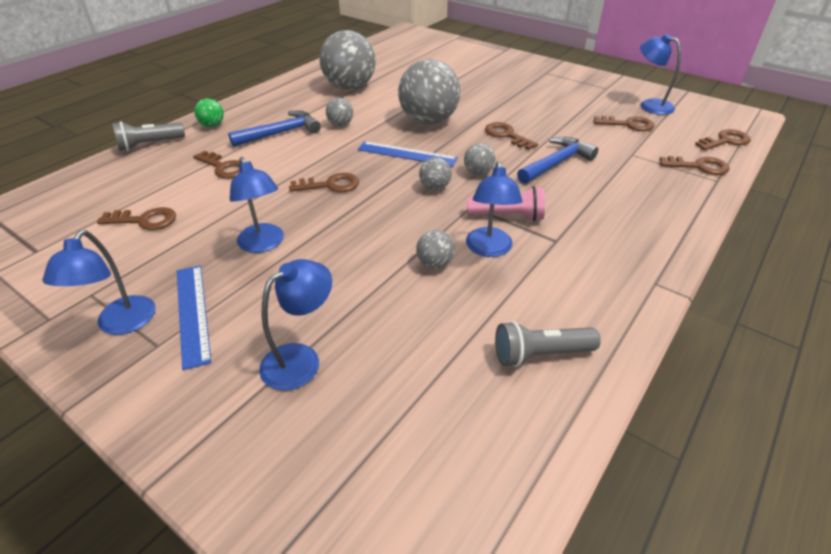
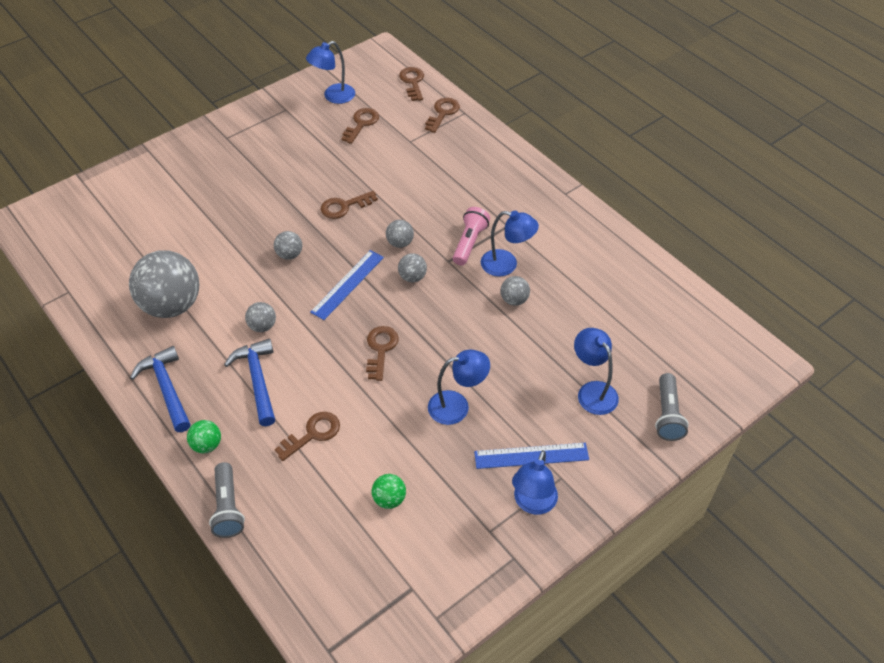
camera: 75 degrees left, 10 degrees up
(121, 324) = (532, 504): blue lamp -> blue lamp turned 90 degrees clockwise
(145, 220) = (389, 499): brown key -> green ball
(428, 121) = (289, 255): grey ball -> grey ball, size x0.45
(540, 354) = (613, 269): grey flashlight -> grey flashlight (667, 415)
(556, 163) = (405, 190): blue hammer -> blue hammer (167, 389)

